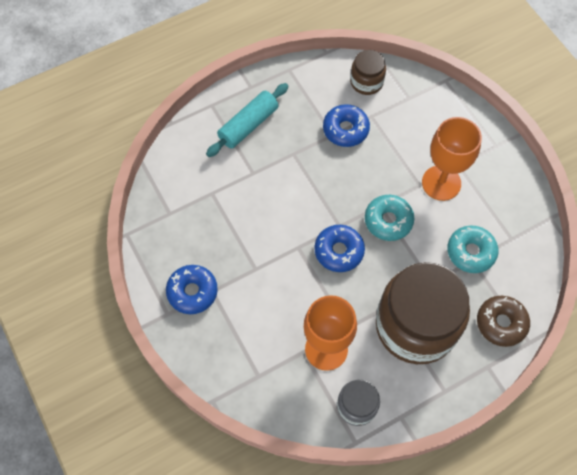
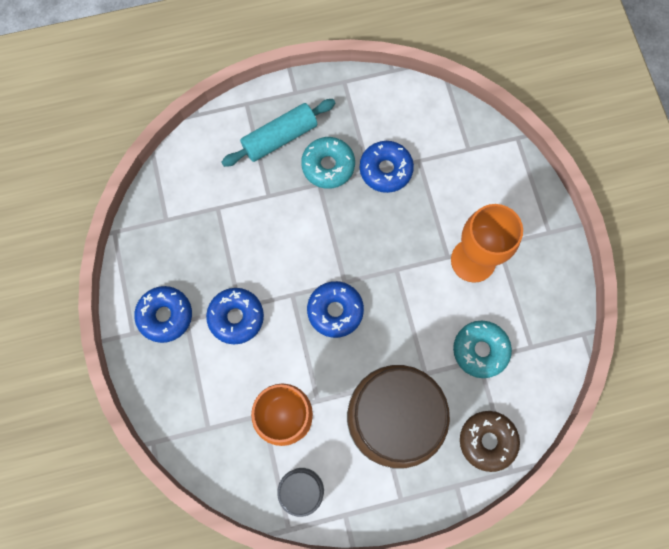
camera: 15 degrees right, 10 degrees up
(255, 278) = (236, 317): none -> blue donut
(366, 82) = (426, 118): brown jar -> none
(388, 221) = (400, 290): turquoise donut -> turquoise donut (328, 166)

